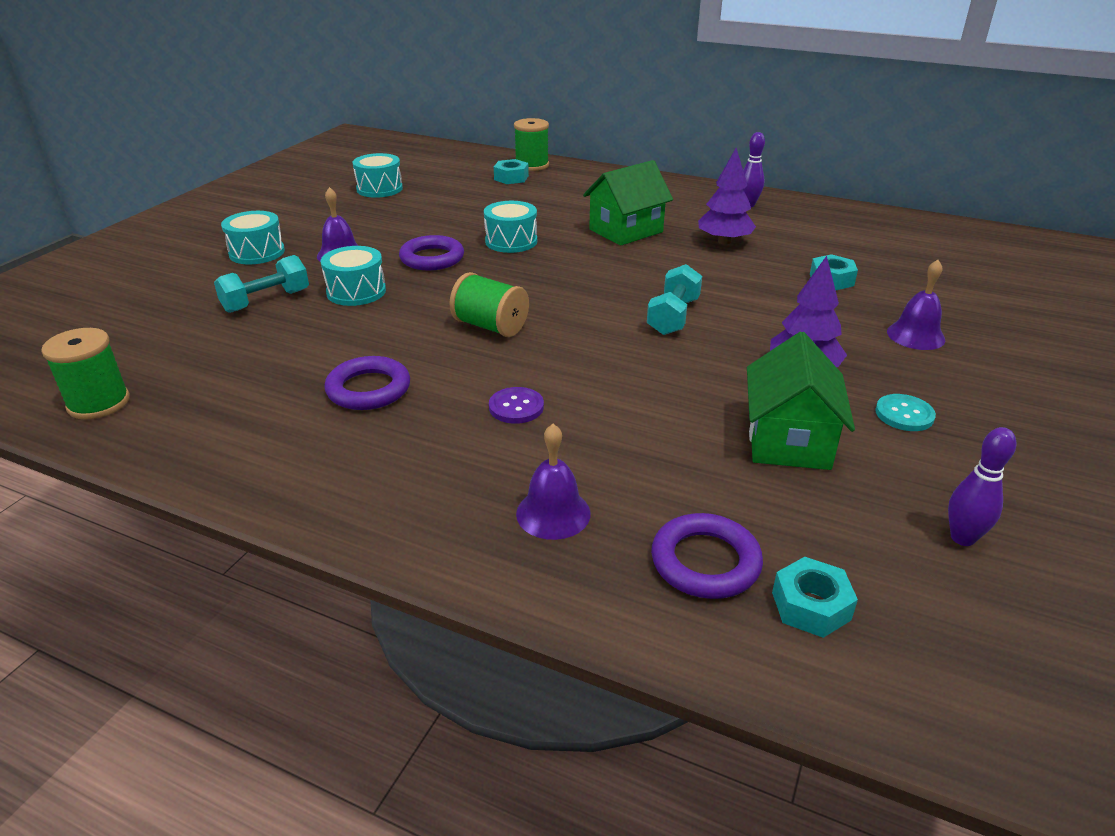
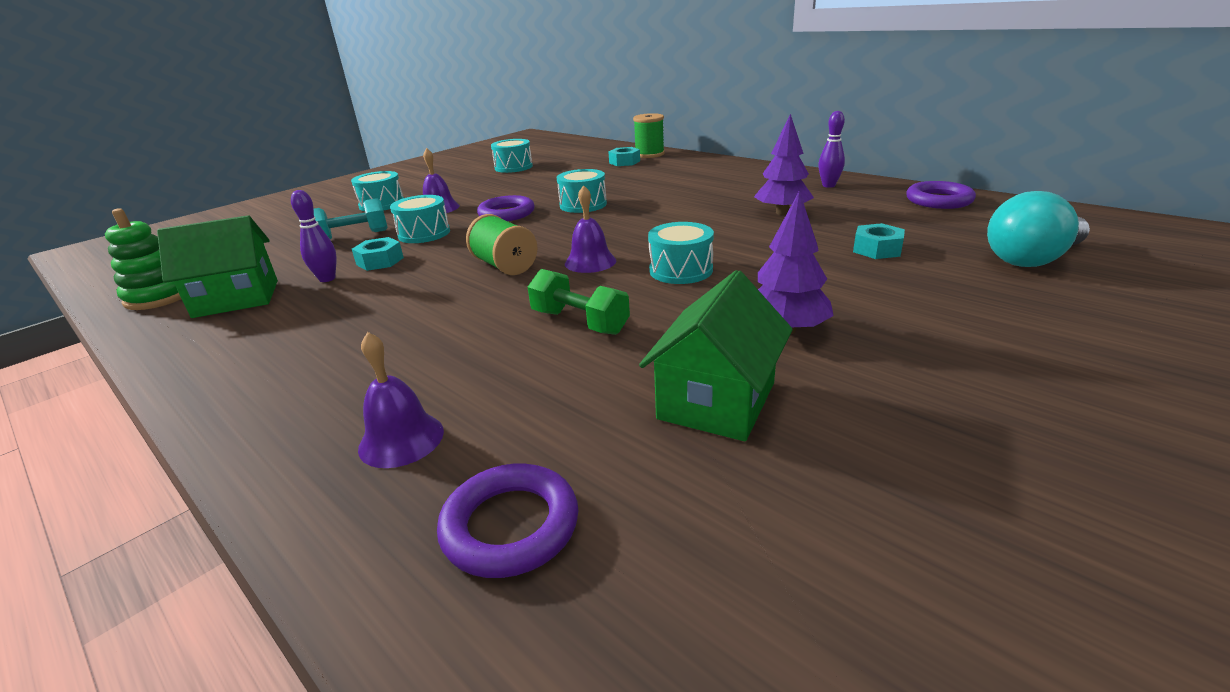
camera: 20 degrees right, 5 degrees down
(99, 403) = (160, 296): green spool -> green stacking toy
(368, 389) = (356, 306): purple ring -> purple ring (938, 200)
(516, 407) = (463, 334): purple button -> none
(619, 382) = (579, 322): none -> green dumbbell
(626, 231) = (692, 201): green house -> green house (236, 298)
(673, 317) = (681, 270): turquoise dumbbell -> turquoise drum
(811, 606) = (595, 616): turquoise nut -> turquoise nut (380, 261)
(904, 414) = (883, 390): turquoise button -> none
(915, 335) = (948, 308): purple bell -> purple bell (590, 262)
(955, 281) = (1032, 259): none -> turquoise light bulb
(962, 538) = (878, 564): purple bowling pin -> purple bowling pin (327, 279)

